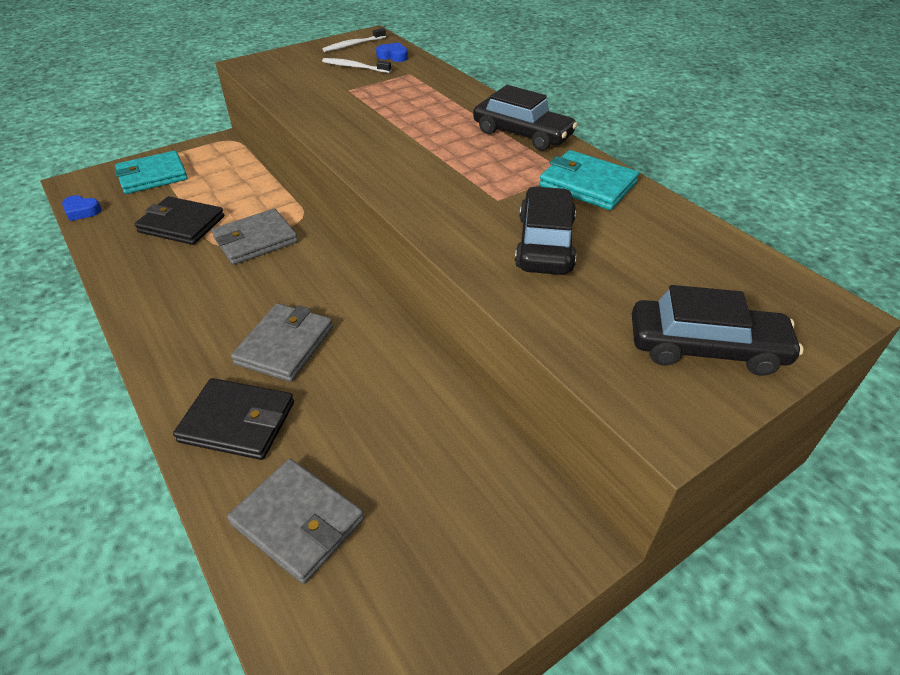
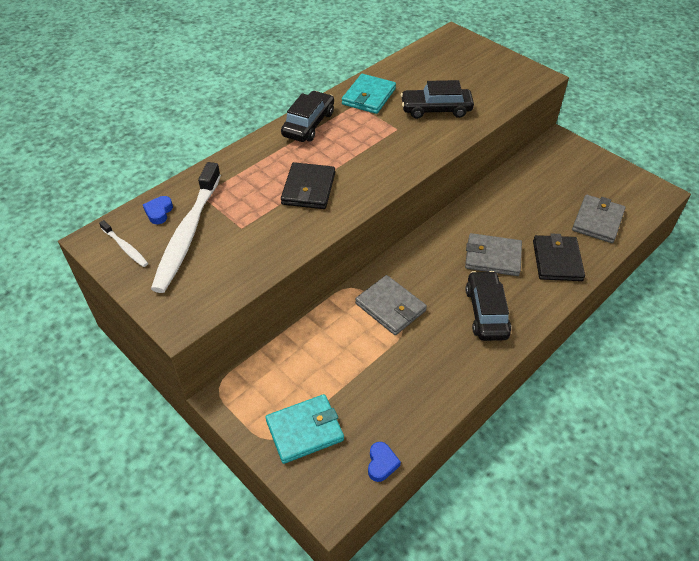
camera: 100 degrees left, 5 degrees up
(153, 176) = (304, 430): turquoise wallet -> turquoise wallet turned 75 degrees counterclockwise
(182, 224) = (382, 367): black wallet -> black wallet (308, 188)
(354, 67) = (187, 234): white toothbrush -> white toothbrush, size x2.23
(705, 348) = (493, 66): black car -> black car (486, 312)

